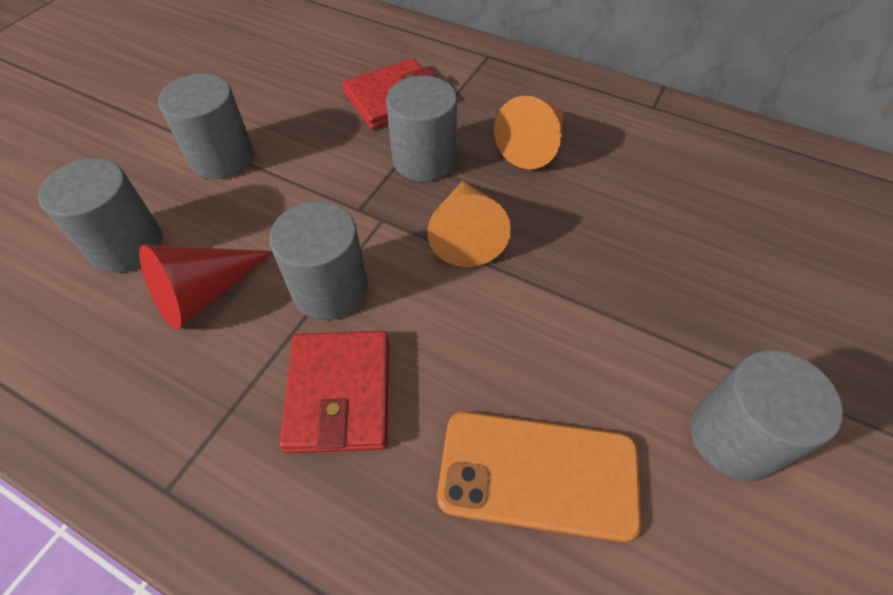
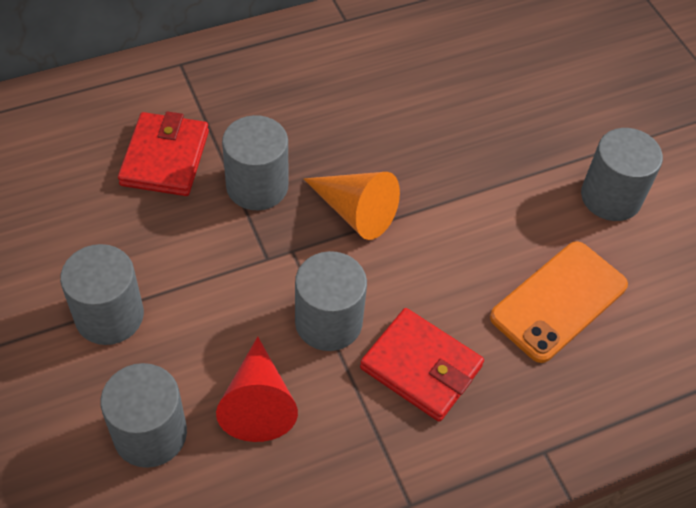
camera: 55 degrees left, 0 degrees up
(534, 145) = (311, 112): orange cone -> none

